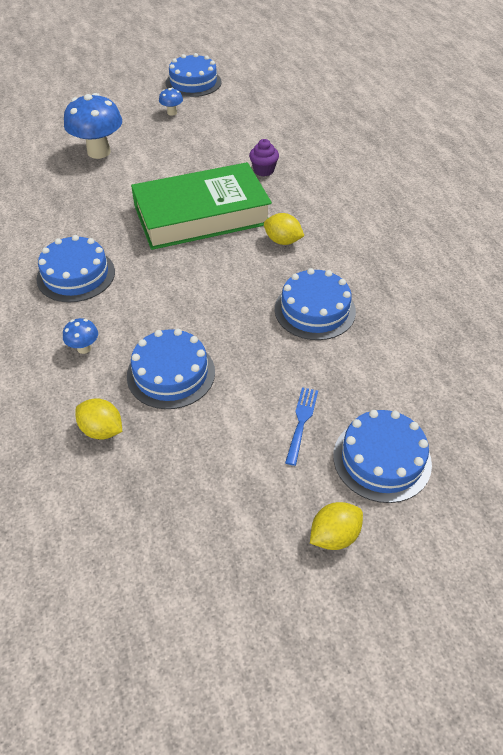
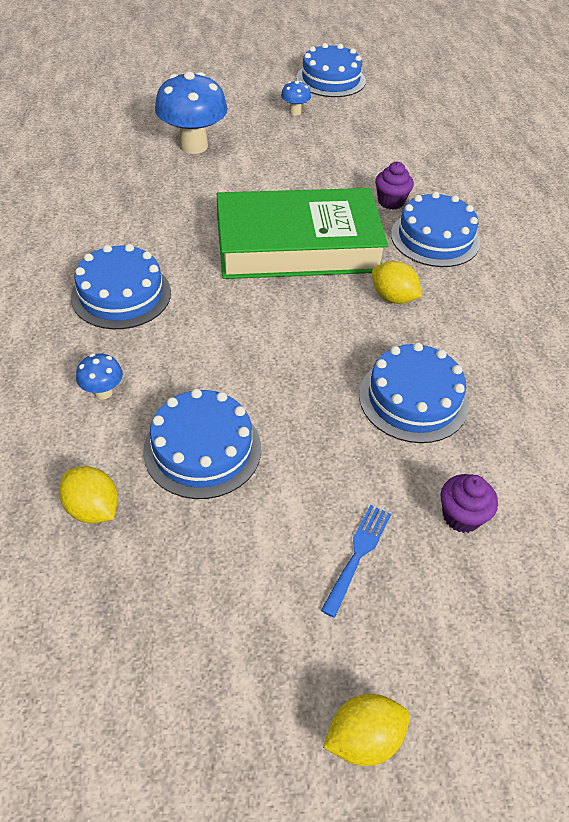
camera: 10 degrees right, 0 degrees up
(367, 382) = (461, 516): none -> purple cupcake
(382, 459) = (457, 635): blue cake -> blue cake (435, 238)

